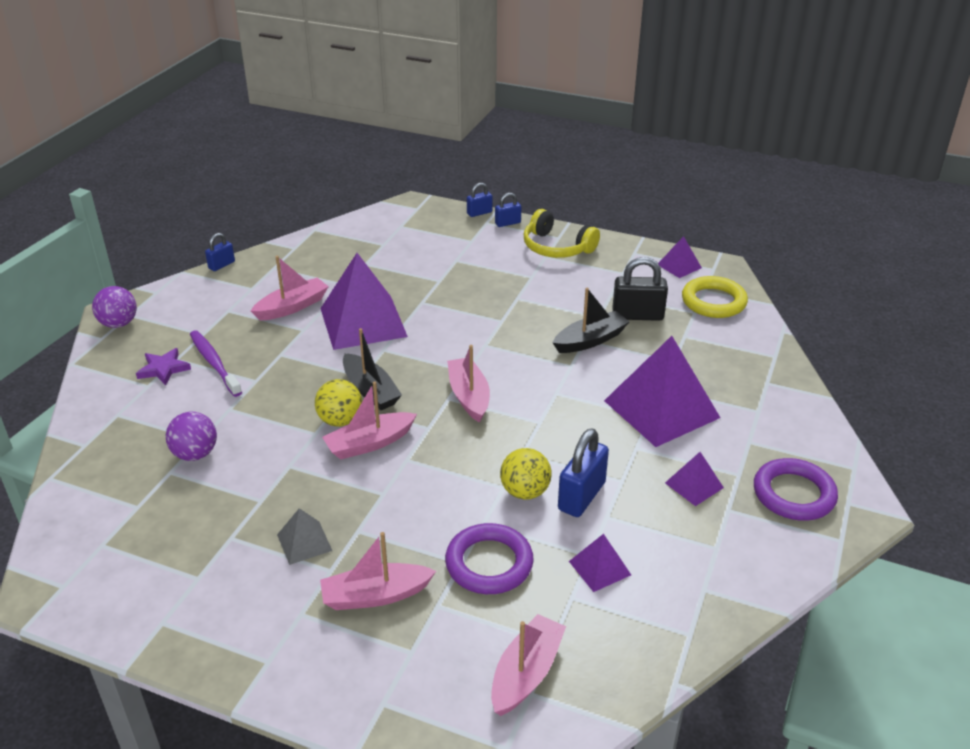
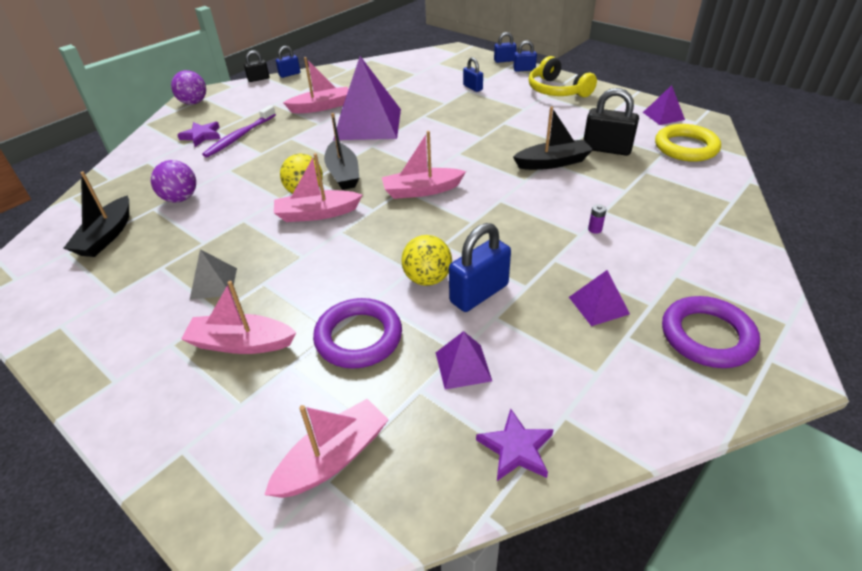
camera: 20 degrees right, 5 degrees up
(137, 515) = (106, 236): none -> black boat
(184, 277) = (258, 79): none -> black padlock
(214, 363) = (239, 137): purple toothbrush -> purple toothbrush turned 135 degrees counterclockwise
(460, 256) = (472, 87): none -> blue padlock
(469, 396) = (421, 190): pink boat -> pink boat turned 105 degrees counterclockwise
(661, 409) = (595, 229): purple pyramid -> purple battery
(676, 626) = (516, 448): none -> purple star

